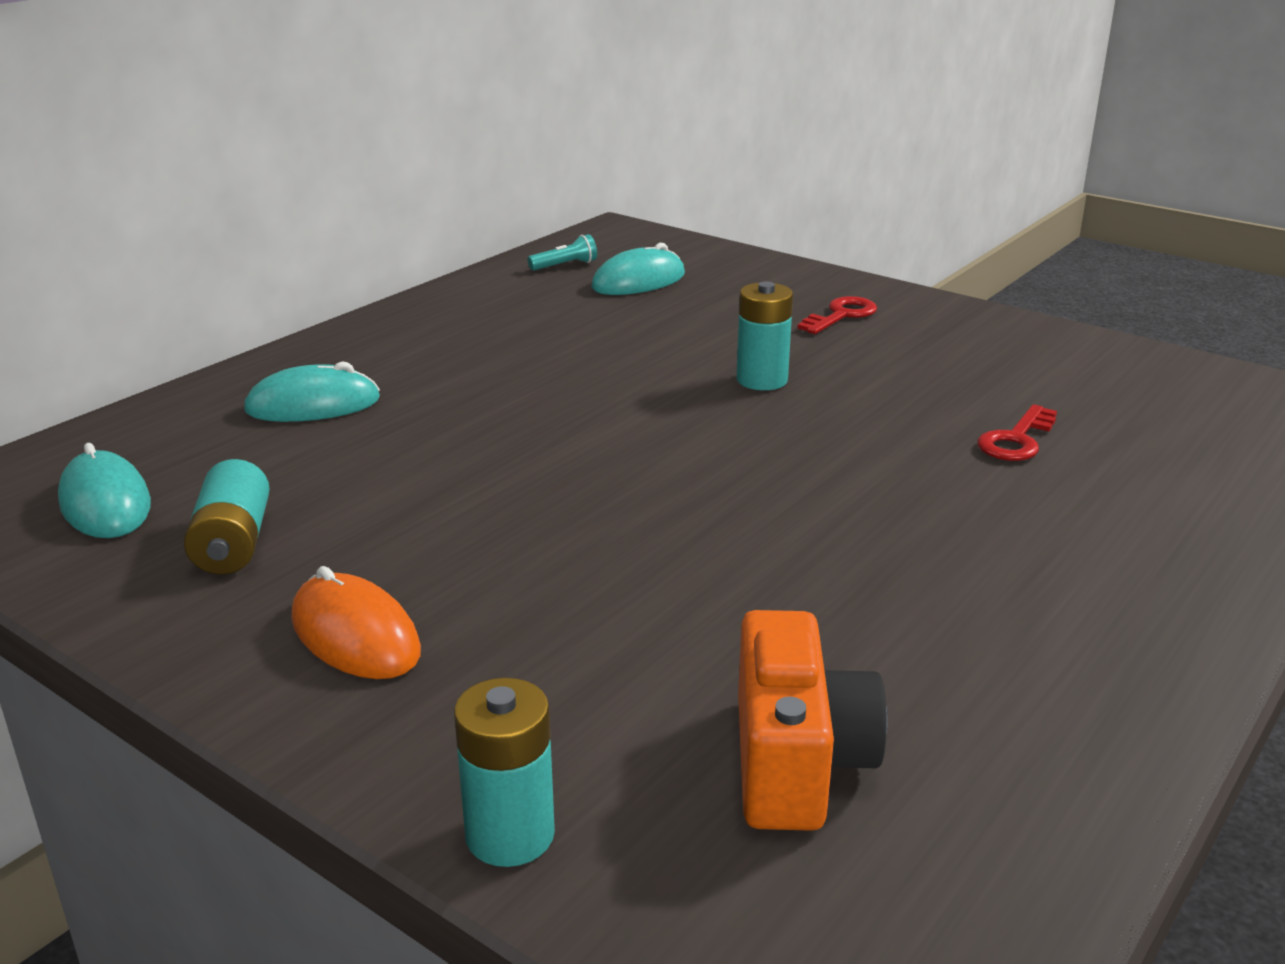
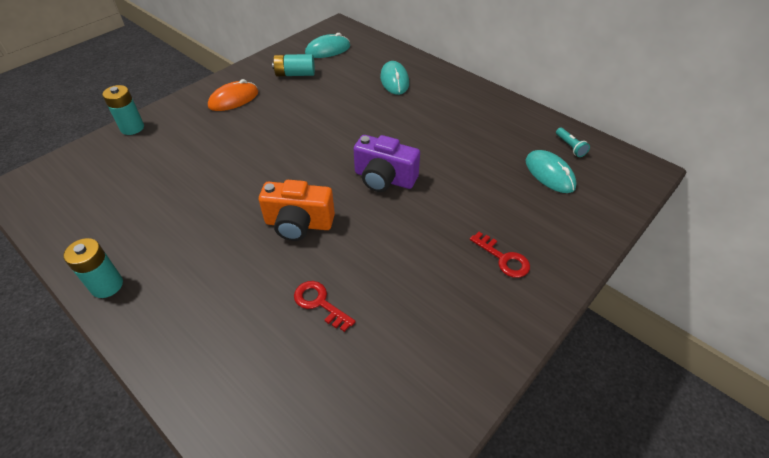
camera: 95 degrees right, 20 degrees up
(682, 402) = (384, 178): none -> purple camera
(762, 380) = (407, 209): turquoise battery -> turquoise battery (107, 285)
(796, 762) = (126, 182): orange camera -> orange camera (299, 224)

